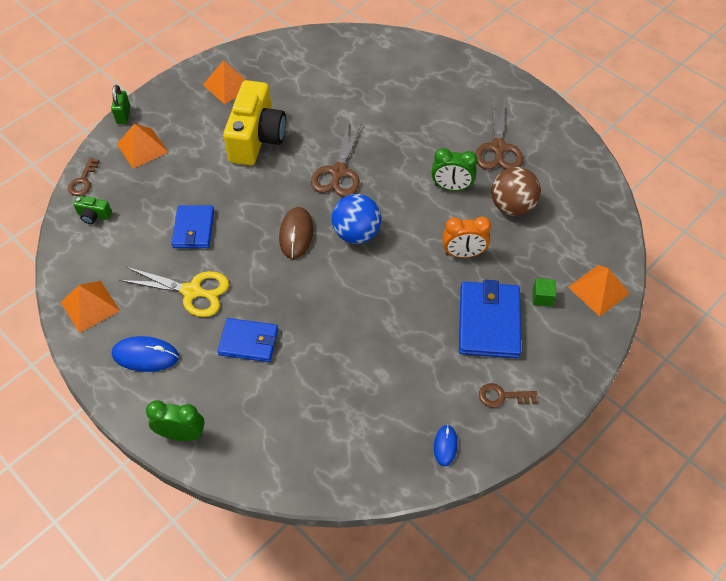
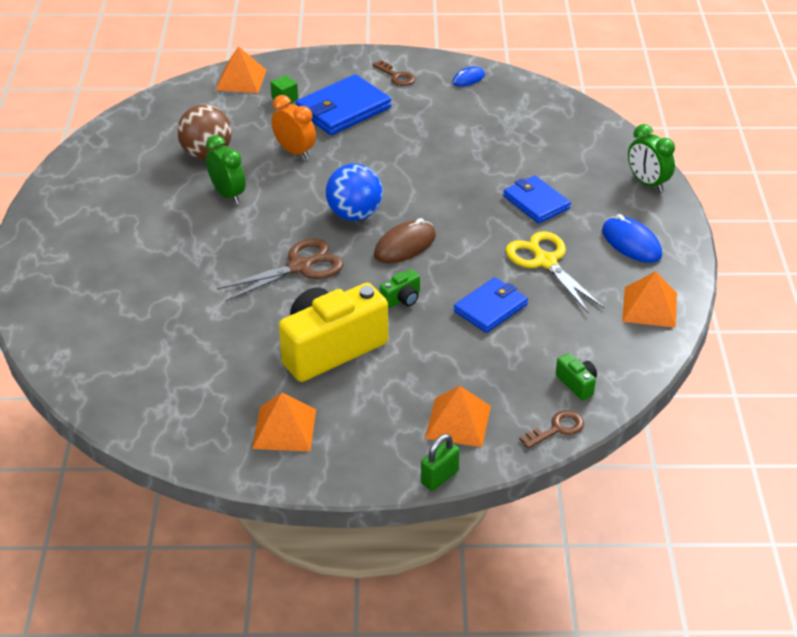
camera: 135 degrees left, 15 degrees down
(253, 195) = (402, 299): none -> green camera
(498, 148) = (141, 194): brown scissors -> none

